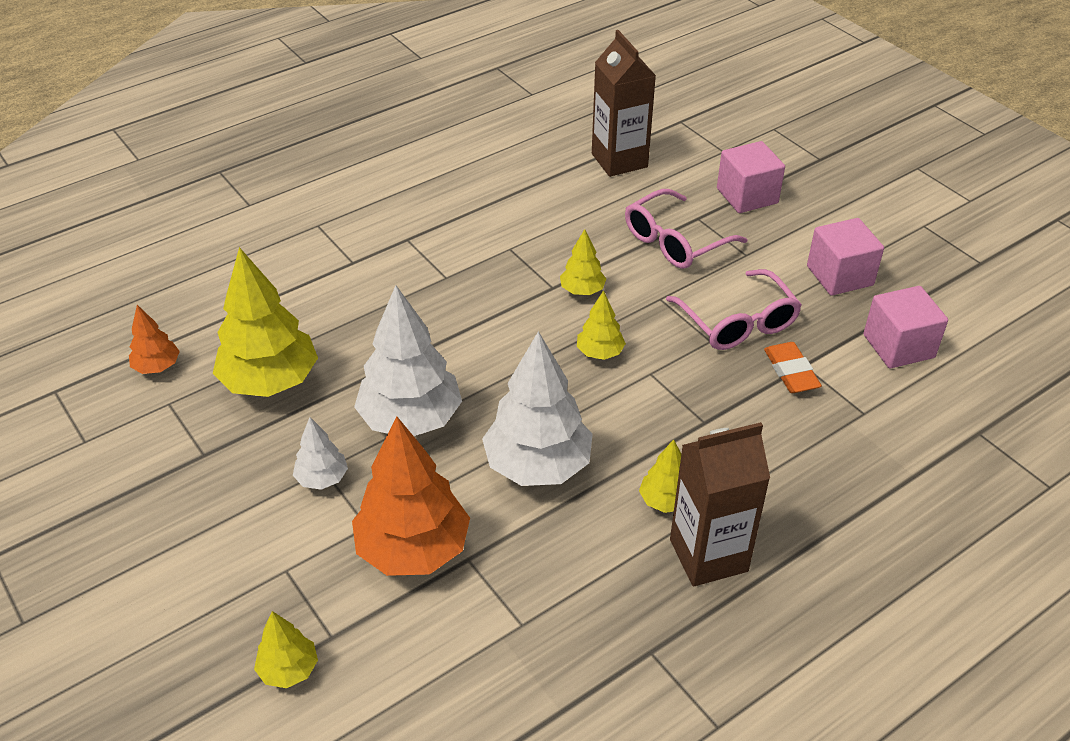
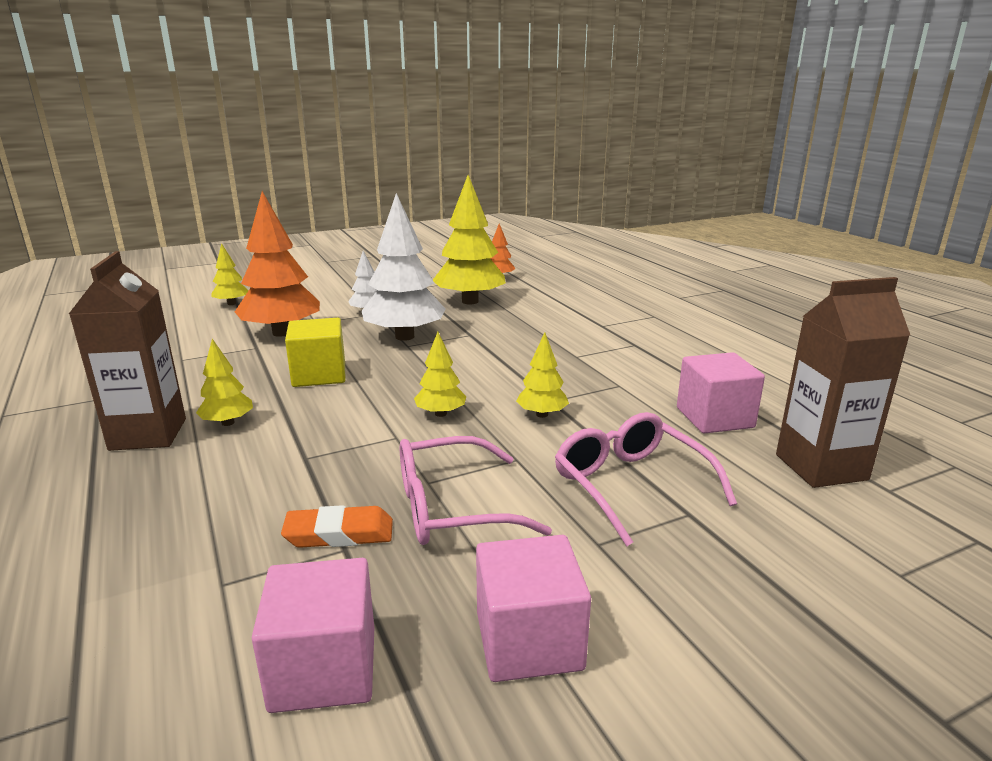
camera: 100 degrees right, 20 degrees down
(538, 466) = (319, 375): white tree -> yellow cube
(747, 196) = (761, 575): pink cube -> pink cube (714, 417)

